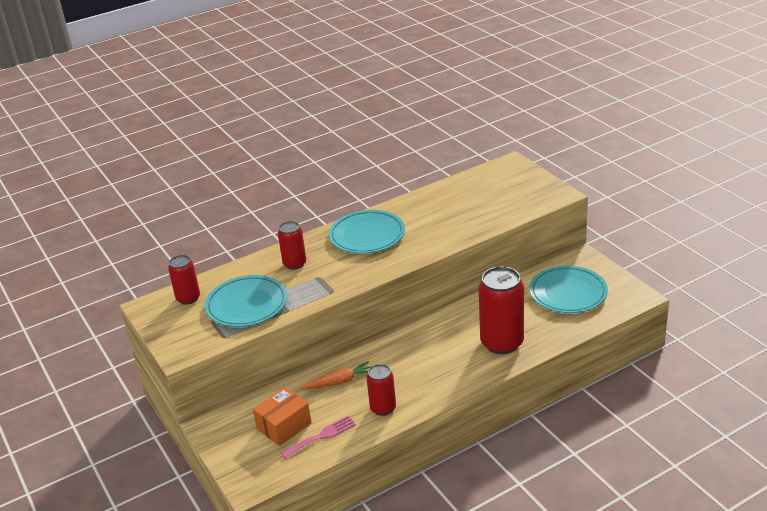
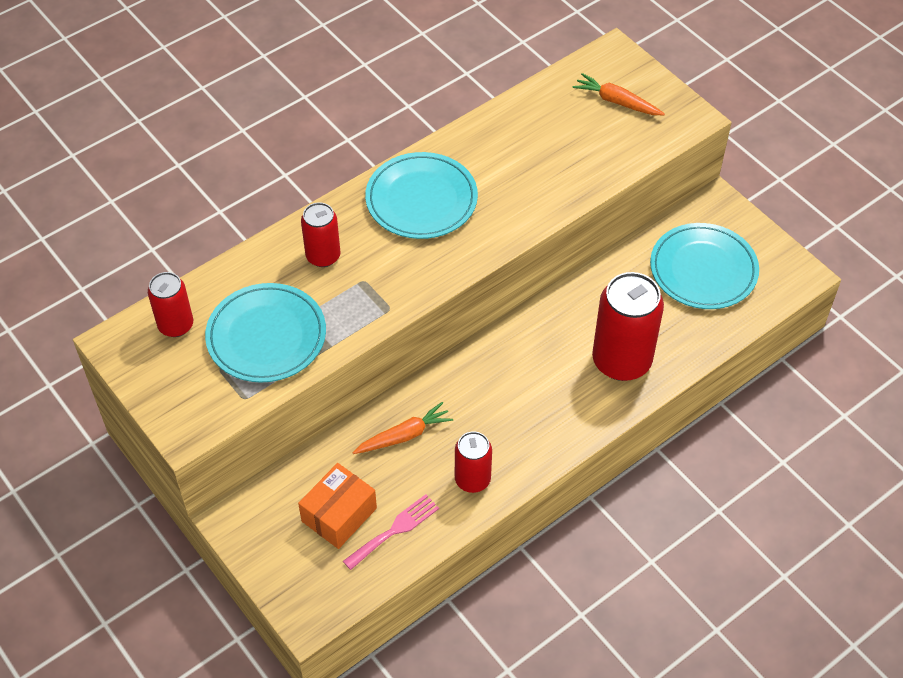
camera: 10 degrees left, 20 degrees up
(509, 186) = (617, 102): none -> orange carrot

